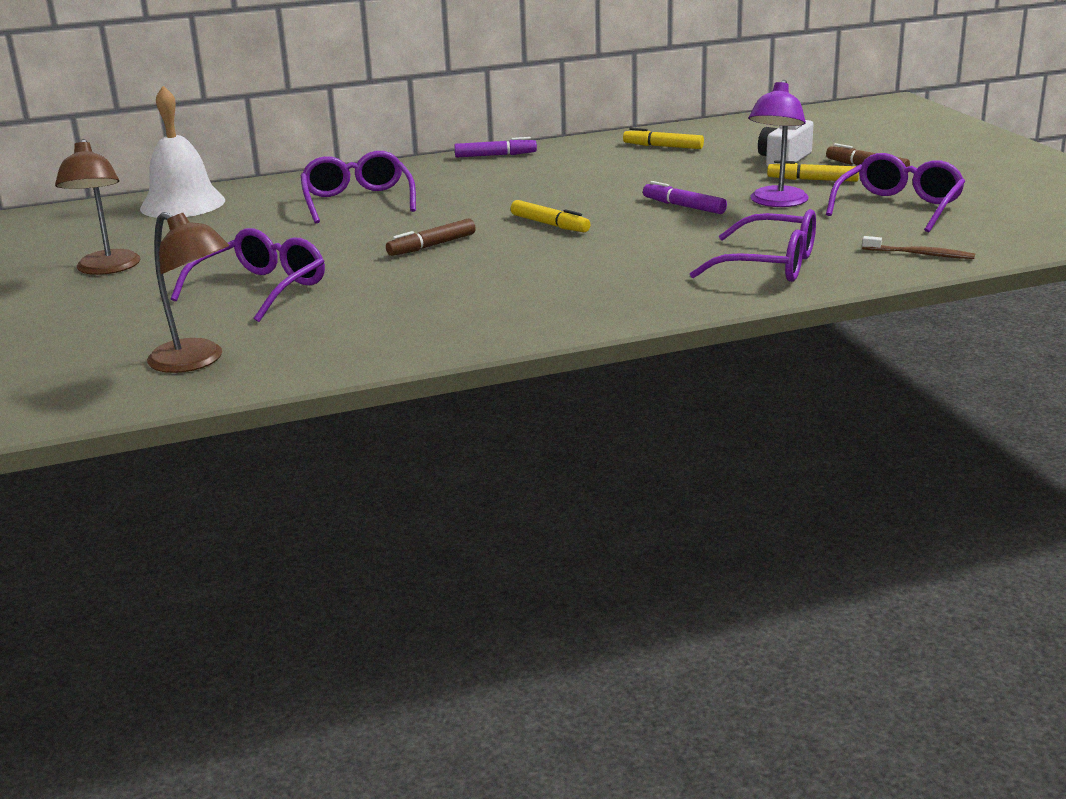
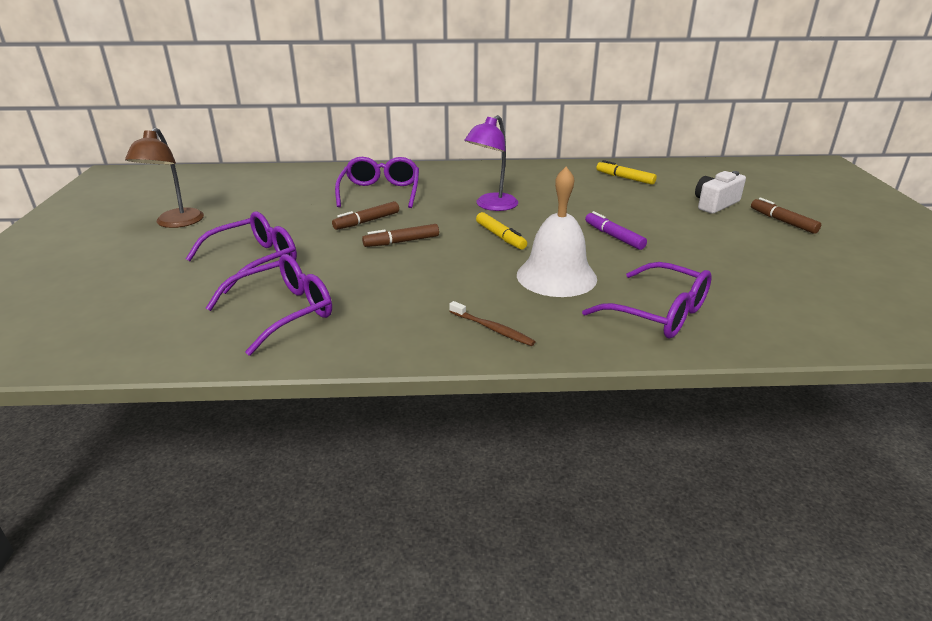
camera: 15 degrees right, 5 degrees up
(182, 204) = (269, 177): white bell -> white bell (556, 276)
(196, 361) = (150, 325): brown lamp -> none
(368, 232) = (367, 221): none -> brown marker
(495, 155) = (499, 168): purple marker -> none
(776, 202) = (692, 245): purple lamp -> purple lamp (491, 206)
(812, 180) = (731, 227): yellow marker -> none
(898, 207) = (799, 268): purple glasses -> purple glasses (284, 312)
(920, 254) = (804, 327): brown toothbrush -> brown toothbrush (492, 329)

